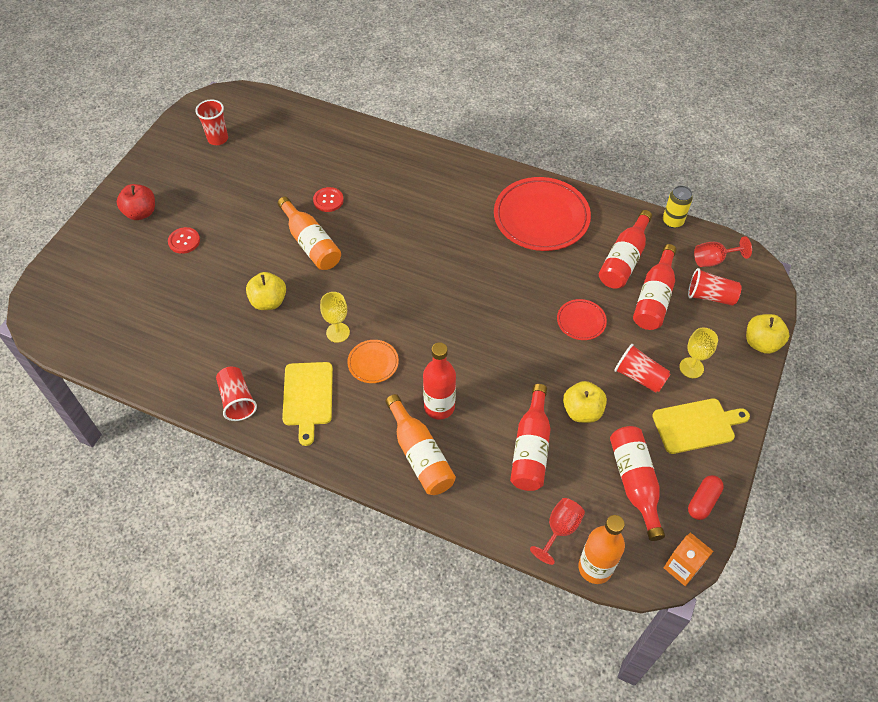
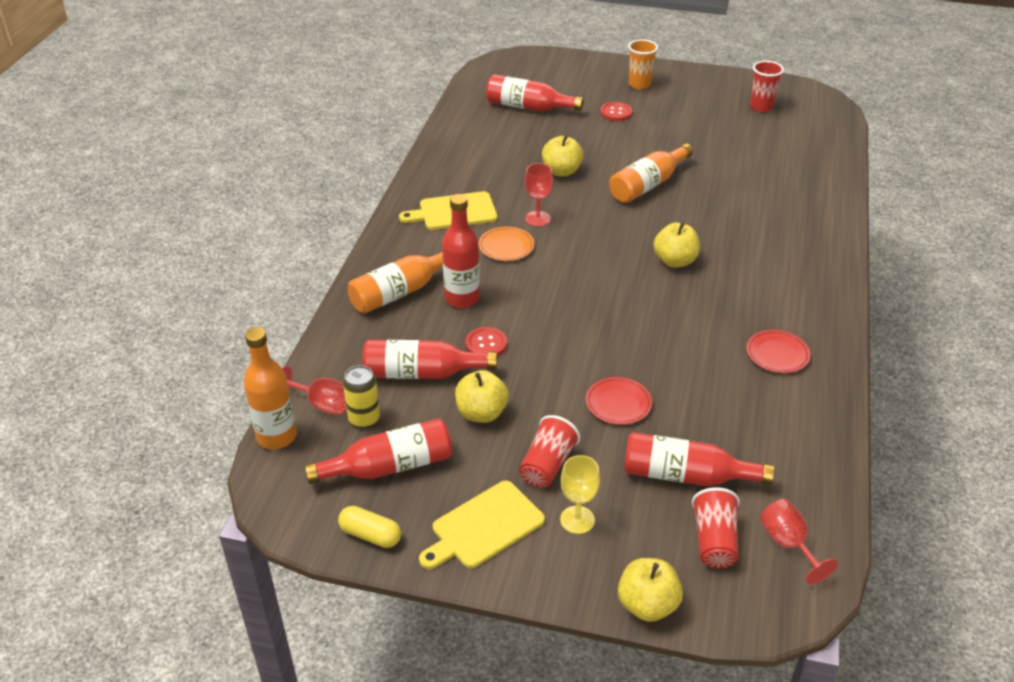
camera: 80 degrees right, 15 degrees down
(141, 213) = (639, 84): red apple -> orange cup
(237, 400) = (441, 173): red cup -> none
(328, 200) = (714, 187): red button -> red button (486, 344)
(338, 332) = (537, 219): yellow goblet -> red goblet
(422, 250) = (675, 261): none -> yellow apple
(541, 217) = (777, 354): red plate -> red plate, size x0.47
(624, 260) = (741, 440): red bottle -> red bottle (528, 107)
(672, 221) = (843, 493): yellow can -> yellow can (364, 419)
(682, 567) = (279, 515): orange carton -> none
(696, 425) = (484, 527): yellow cutting board -> yellow cutting board turned 75 degrees clockwise
(703, 501) = (370, 535): red capsule -> yellow capsule

